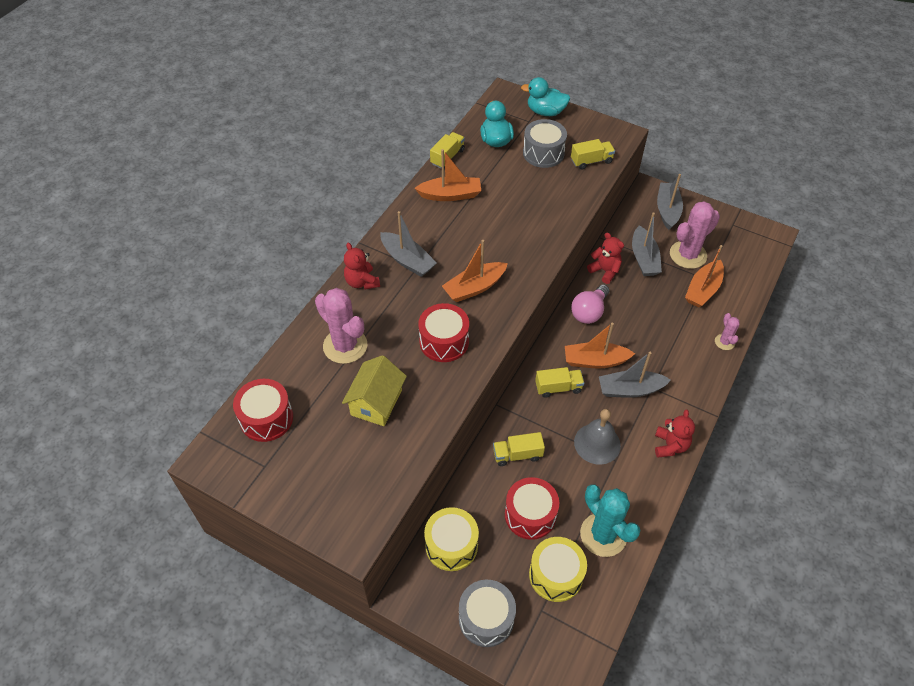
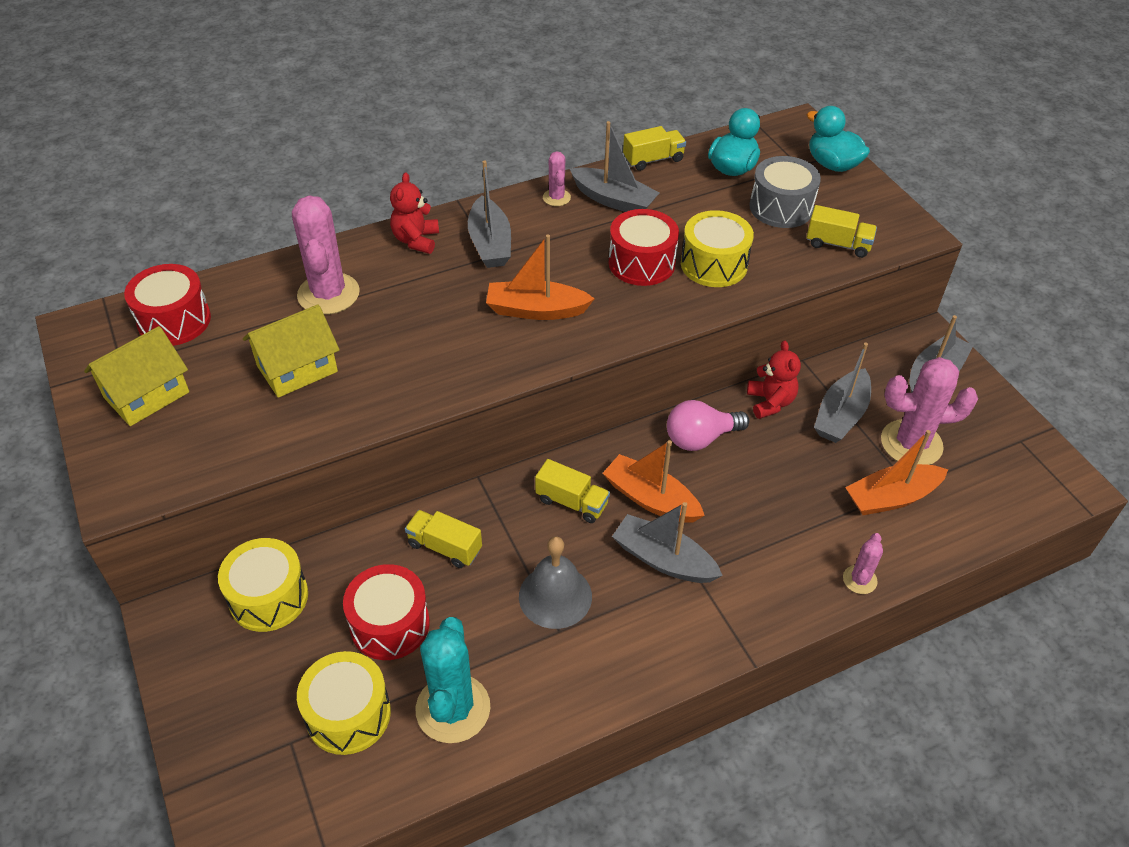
camera: 35 degrees right, 5 degrees down
(302, 473) = (146, 395): none -> yellow house
(416, 210) = (556, 198): none -> pink cactus
(444, 341) = (438, 348): red drum -> red drum (641, 263)
(450, 195) = (613, 200): orange boat -> grey boat
(486, 618) = (221, 705): grey drum -> none
(541, 207) = (714, 264): none -> yellow drum
(670, 445) = (650, 660): red teddy bear -> none

